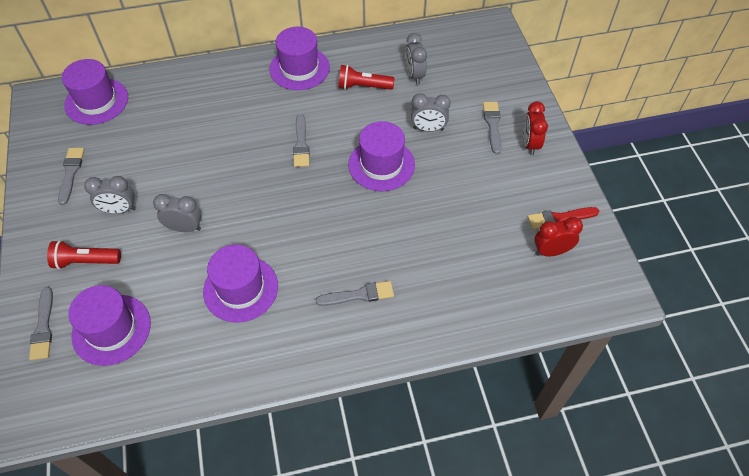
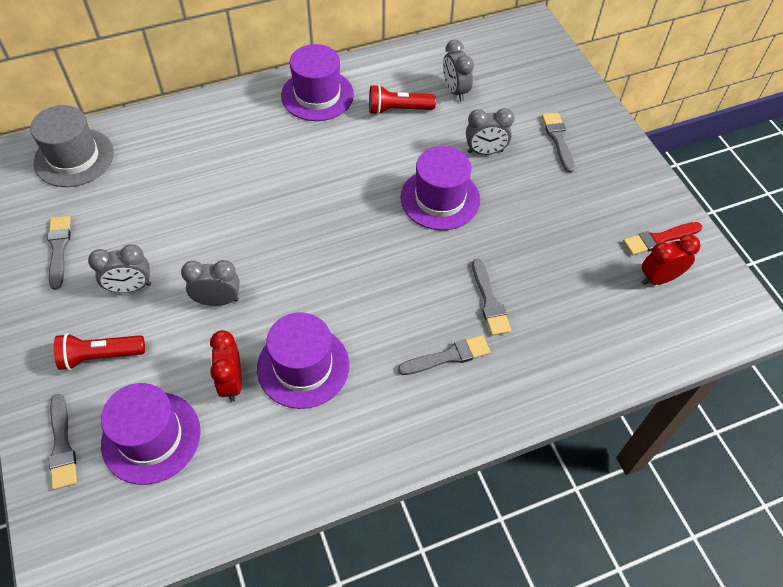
camera: 10 degrees left, 0 degrees up
(96, 101) = (74, 157): purple hat -> grey hat
(301, 144) = (339, 184): grey brush -> grey brush (489, 301)
(530, 144) = (605, 158): red clock -> red clock (232, 382)

